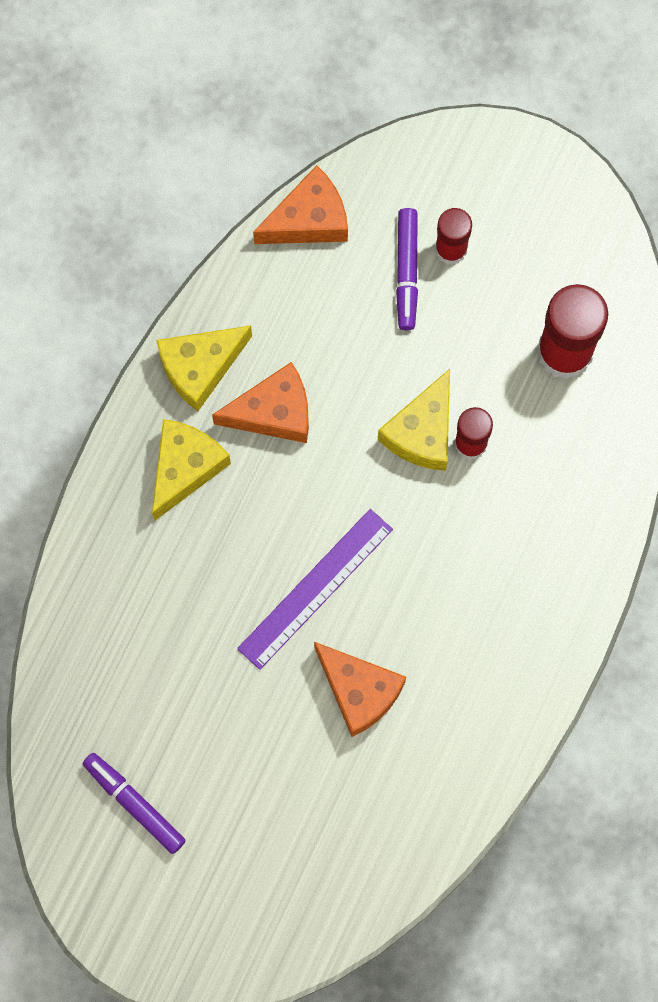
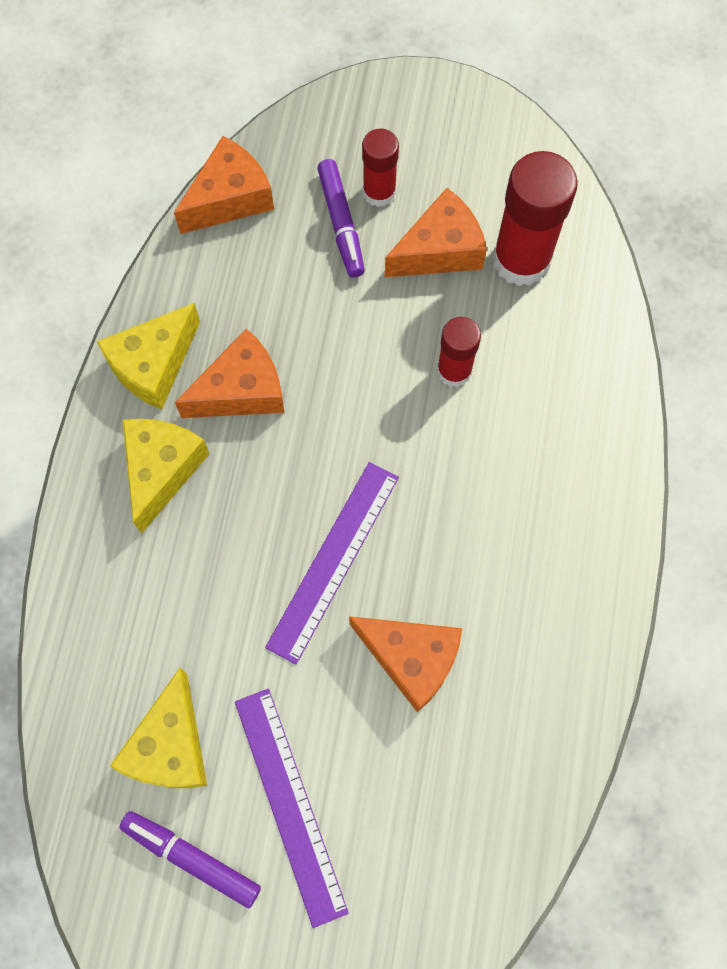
camera: 15 degrees left, 5 degrees down
(225, 783) = (289, 804): none -> purple ruler
(422, 432) = (401, 372): yellow cheese -> yellow cheese (170, 746)
(491, 322) = (440, 250): none -> orange cheese

